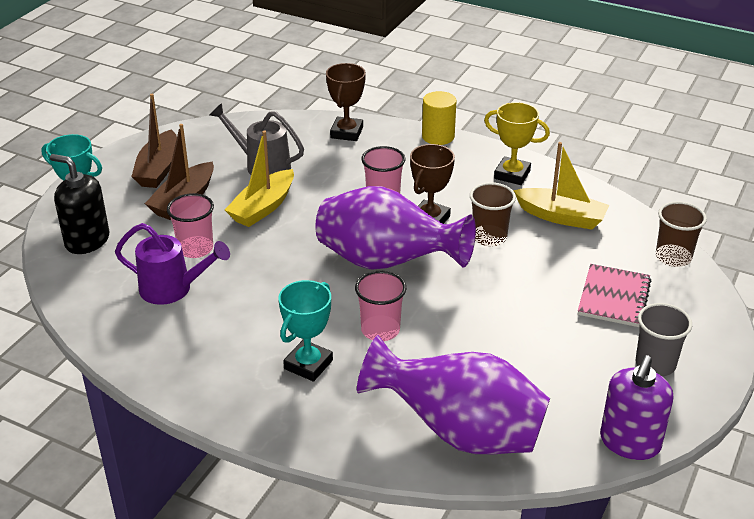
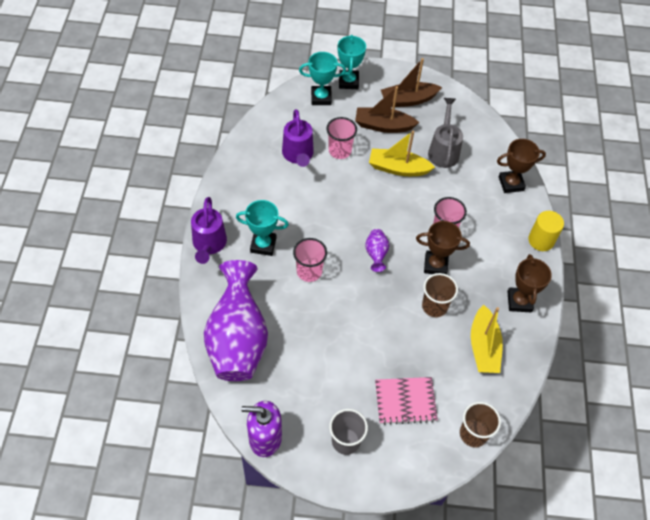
camera: 65 degrees right, 20 degrees up
(87, 241) = (321, 98): black soap dispenser -> turquoise trophy
(272, 425) = (209, 245): none -> purple watering can
(387, 263) = (376, 254): purple vase -> purple vase, size x0.42
(512, 174) = (519, 301): yellow trophy -> brown trophy

